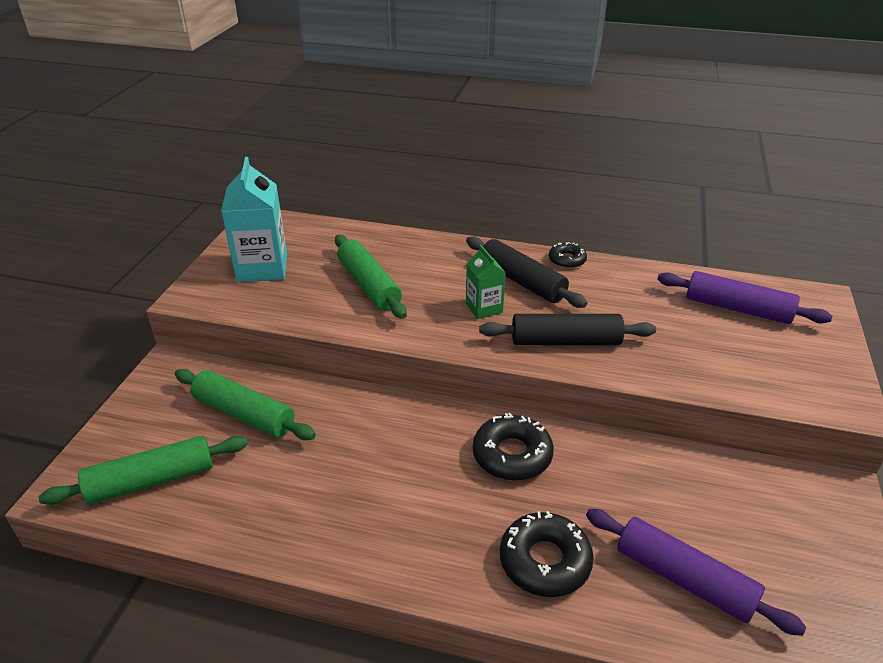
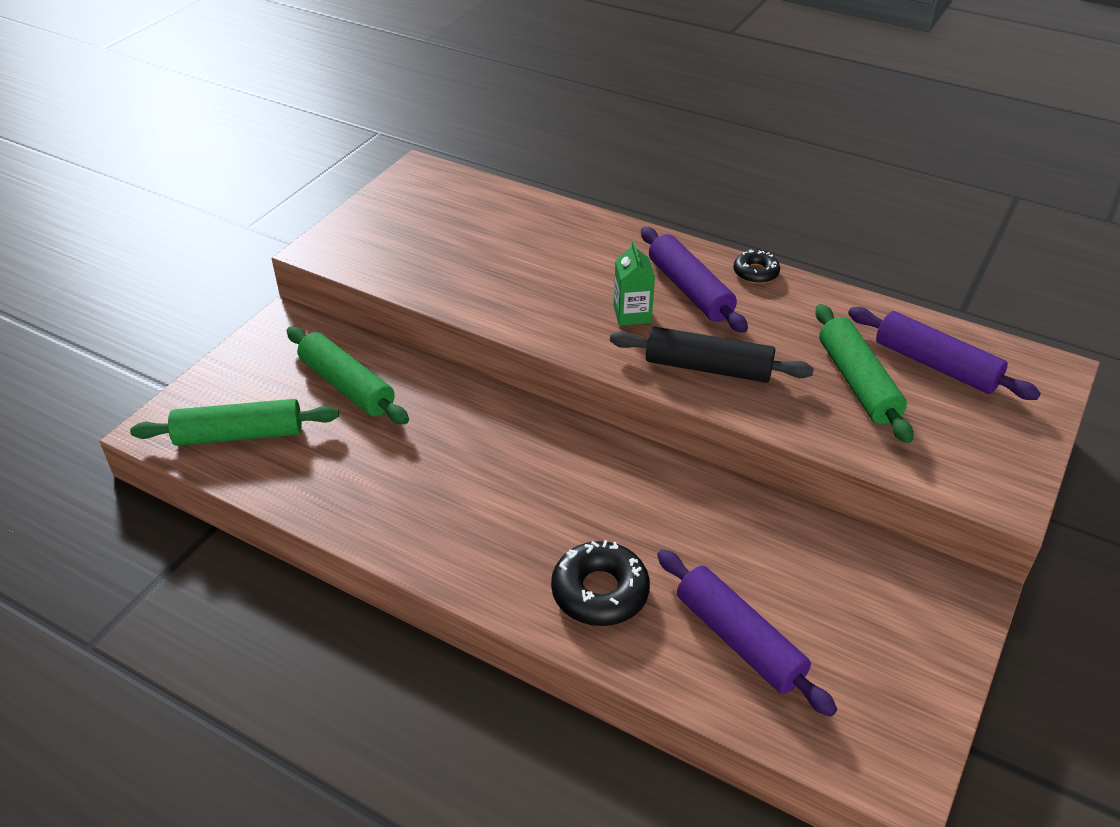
camera: 15 degrees right, 5 degrees up
(262, 268) = (405, 228): turquoise carton -> none
(369, 285) = (514, 266): green rolling pin -> green rolling pin (857, 383)
(512, 455) = (610, 481): black donut -> none
(522, 281) = (690, 290): black rolling pin -> purple rolling pin

